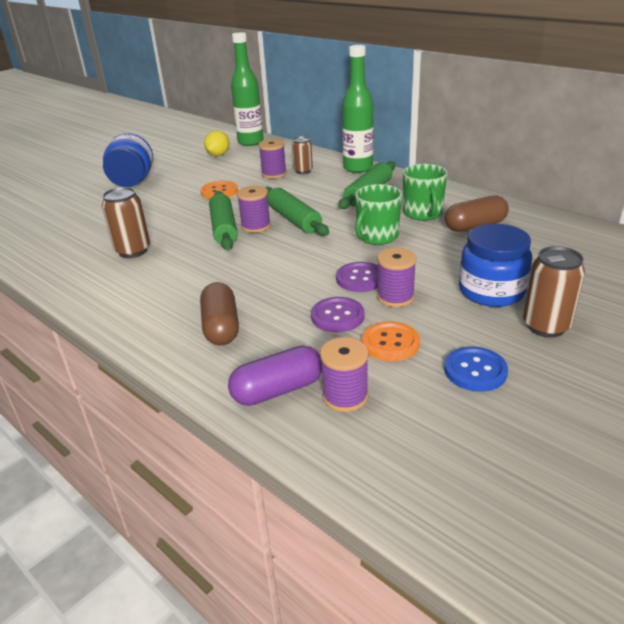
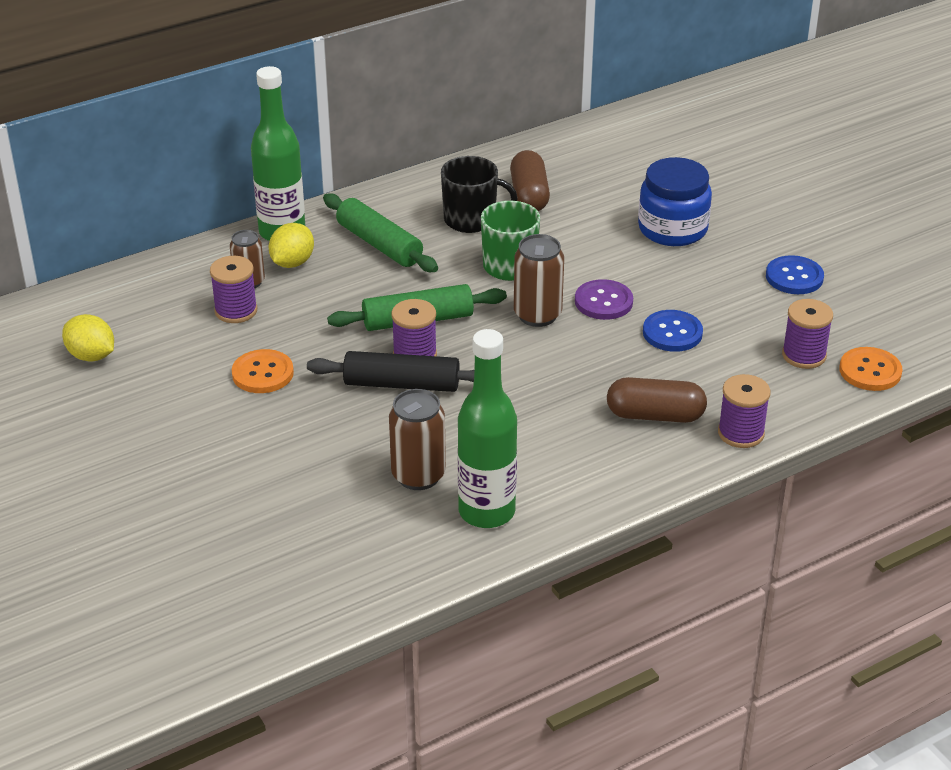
camera: 75 degrees left, 5 degrees up
(132, 181) = (134, 465): blue jar -> none
(224, 228) = (401, 384): green rolling pin -> black rolling pin
(250, 142) = (60, 312): green bottle -> green bottle (486, 512)
(278, 390) = (781, 393): purple capsule -> none
(329, 176) = (292, 263): none -> yellow lemon
(337, 316) = (672, 333): purple button -> blue button
(390, 343) = (734, 311): orange button -> orange button (870, 371)
(395, 297) = (654, 288): purple spool -> purple spool (741, 433)
(423, 213) = (471, 220): green mug -> black mug
(546, 326) = (745, 220): brown can -> brown can (537, 315)

